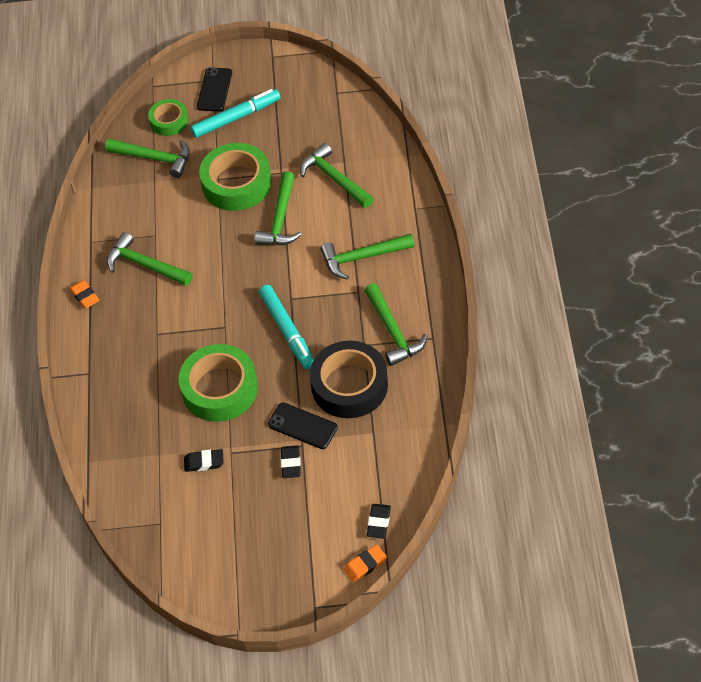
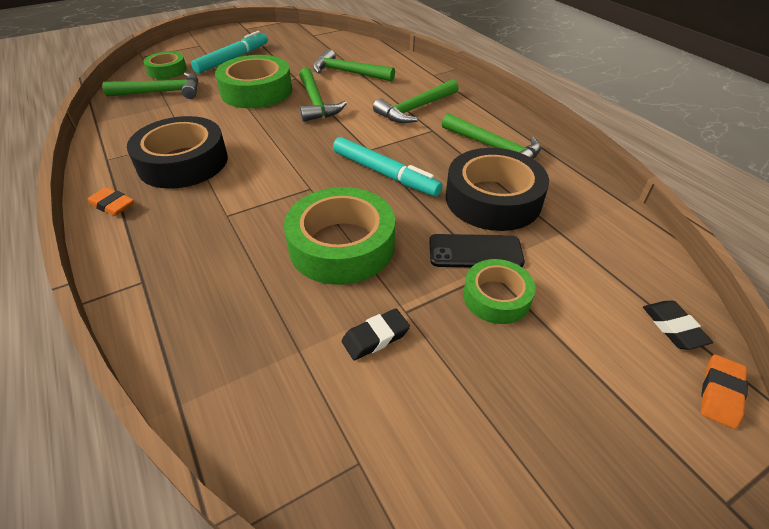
camera: 30 degrees left, 10 degrees down
(144, 265) = (183, 162): green hammer -> black tape
(214, 90) = (203, 49): black phone -> none
(291, 463) = (496, 297): black eraser -> green tape

